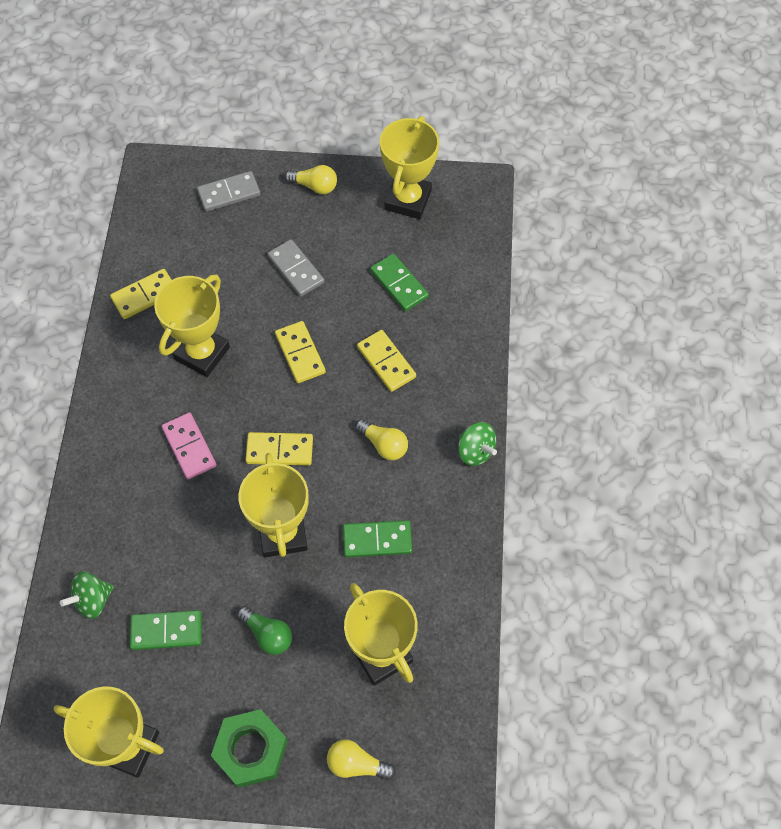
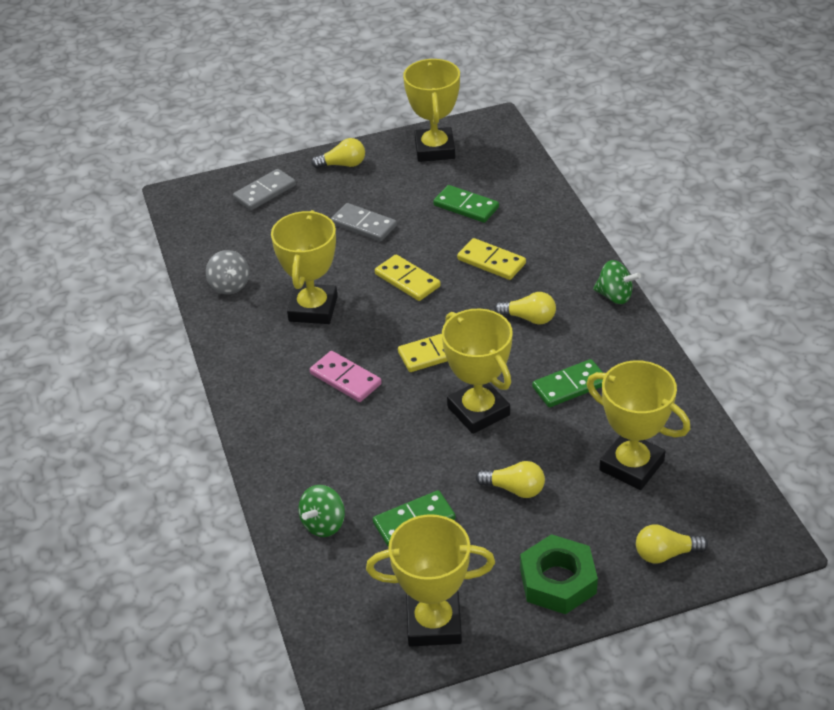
camera: 20 degrees left, 20 degrees down
(144, 295) = (229, 285): yellow domino -> grey spinning top
(268, 634) = (514, 489): green light bulb -> yellow light bulb

